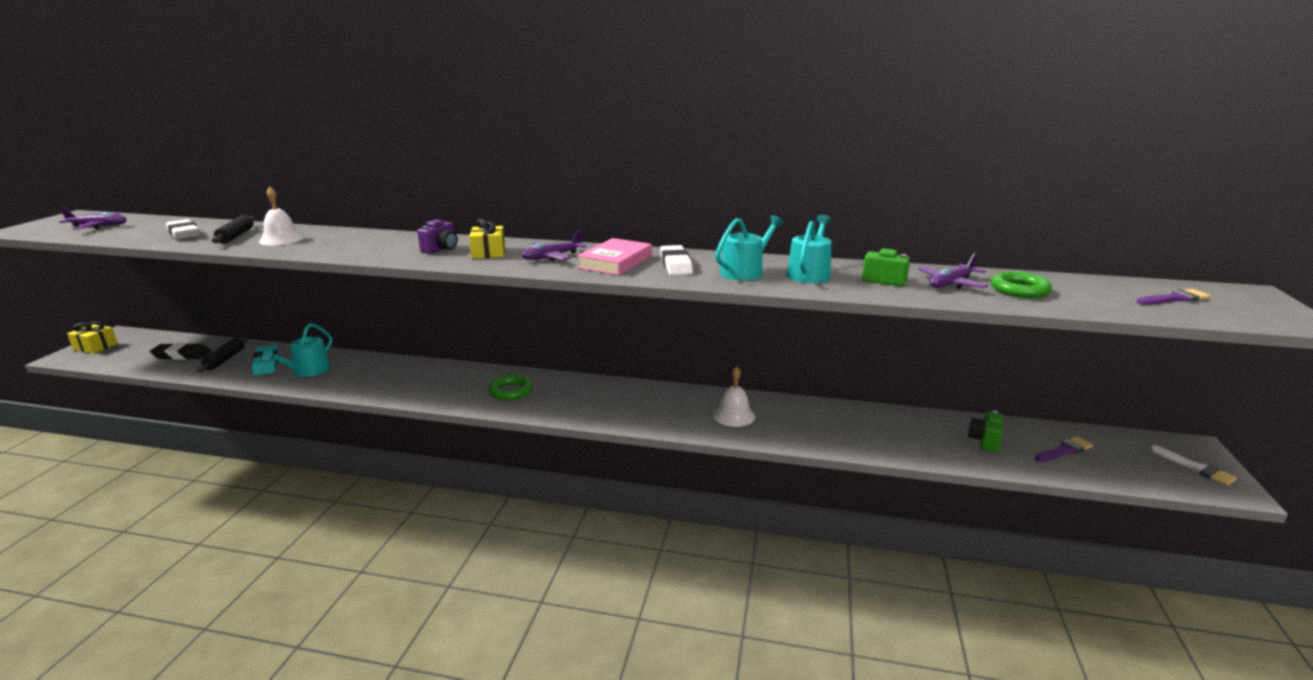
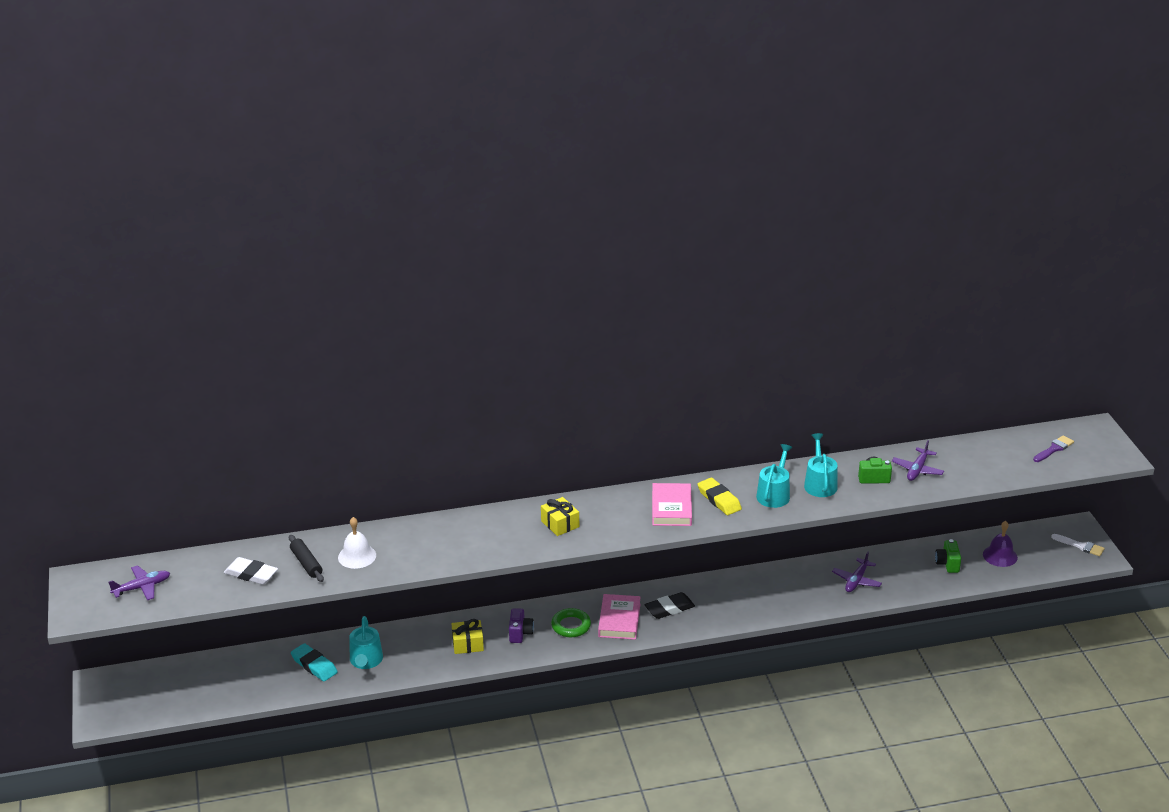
camera: 25 degrees left, 10 degrees up
(95, 347) = (105, 701): yellow gift -> yellow gift (468, 644)
(182, 355) = (214, 682): black eraser -> black eraser (669, 608)
(225, 359) = (267, 674): black rolling pin -> none
(441, 249) = (516, 531): purple camera -> purple camera (520, 633)
(552, 257) = (617, 516): purple plane -> purple plane (856, 580)
(561, 398) = (619, 620): none -> pink book
(676, 265) = (719, 500): white eraser -> yellow eraser
(734, 415) = (764, 594): white bell -> none
(1019, 290) = (962, 465): green ring -> none
(1064, 450) = (1000, 556): purple brush -> purple bell

